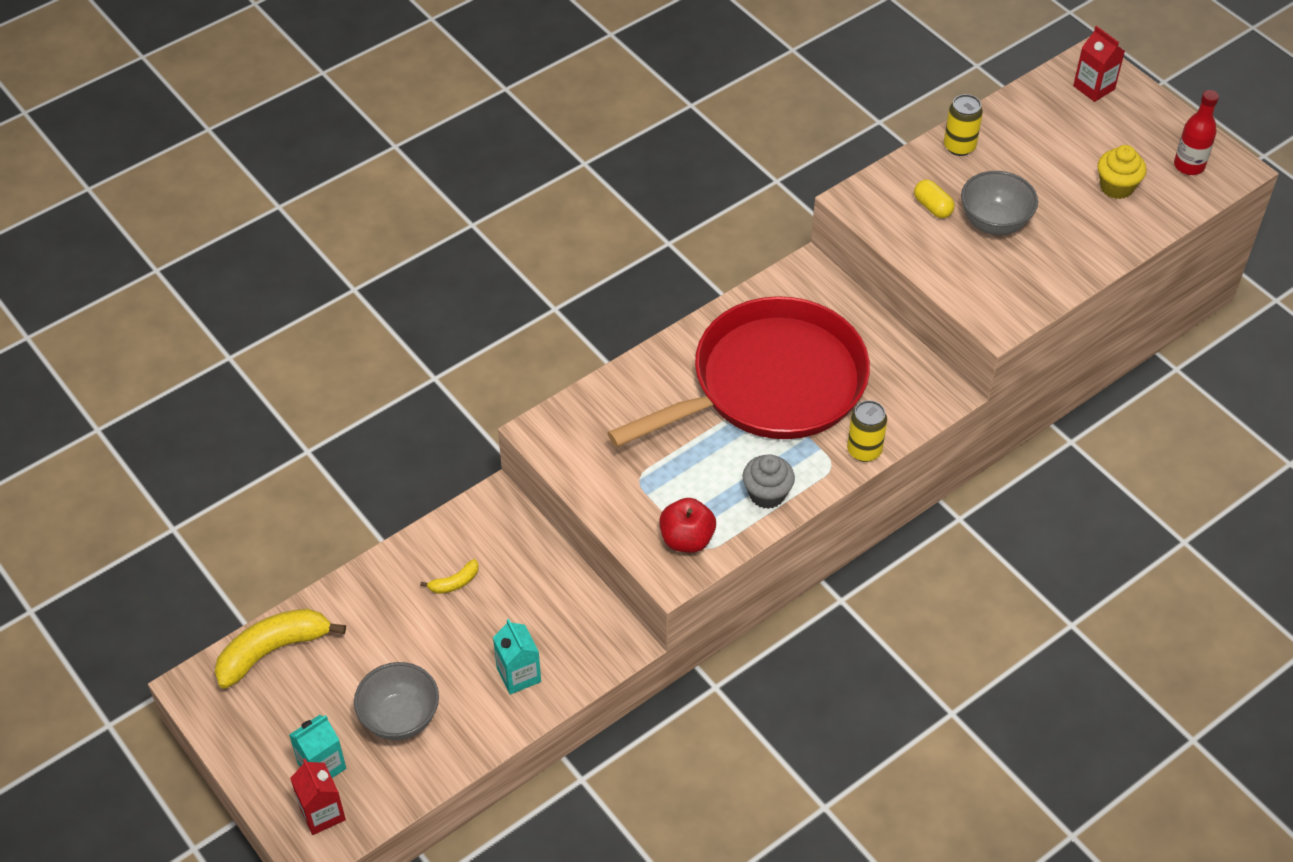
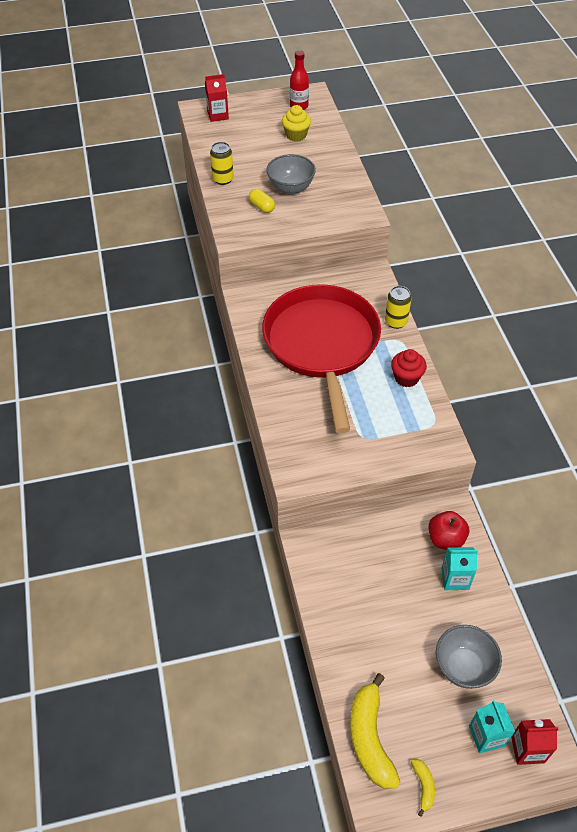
camera: 65 degrees left, 0 degrees up
(455, 583) = (362, 591): yellow banana -> yellow banana (423, 786)
(687, 539) = (423, 430): red apple -> red apple (445, 539)
(767, 494) = (406, 378): grey cupcake -> red cupcake
(932, 207) = (262, 207): yellow capsule -> yellow capsule turned 60 degrees clockwise

